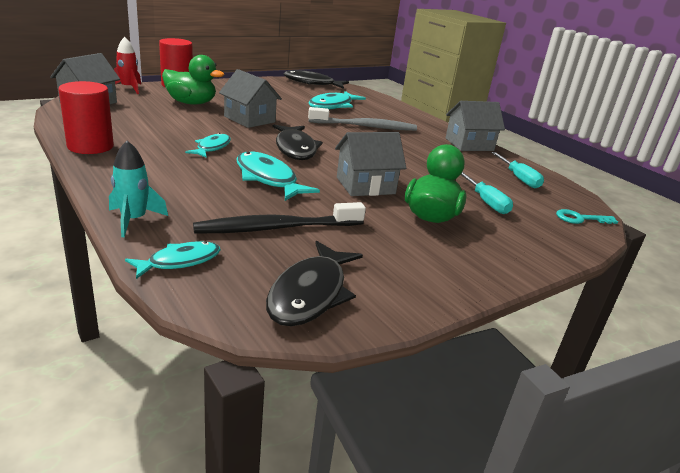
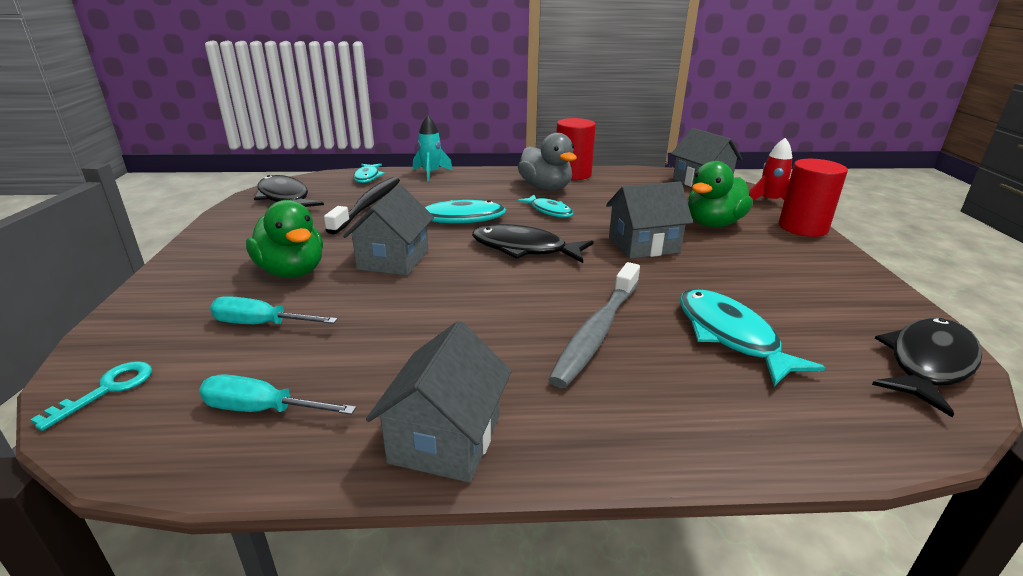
camera: 125 degrees right, 0 degrees up
(148, 154) = (546, 188): none -> grey duck

